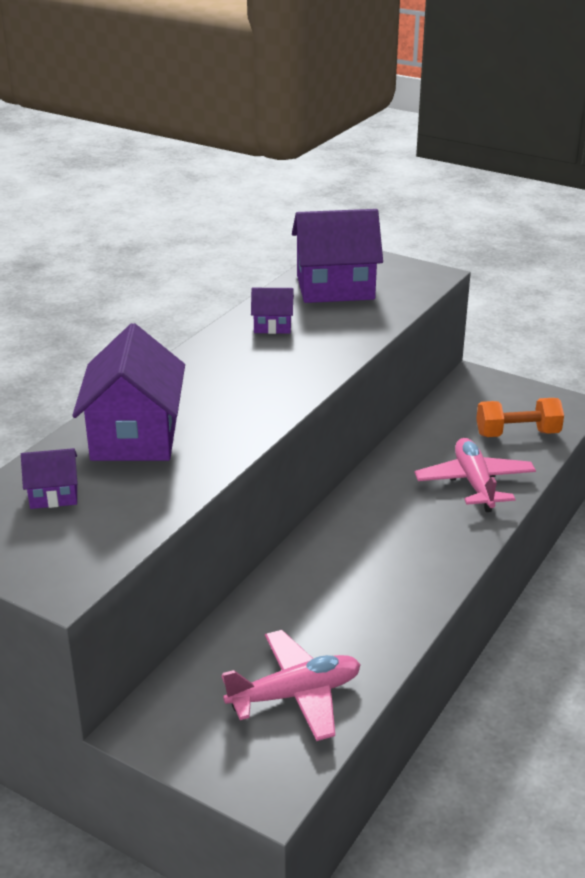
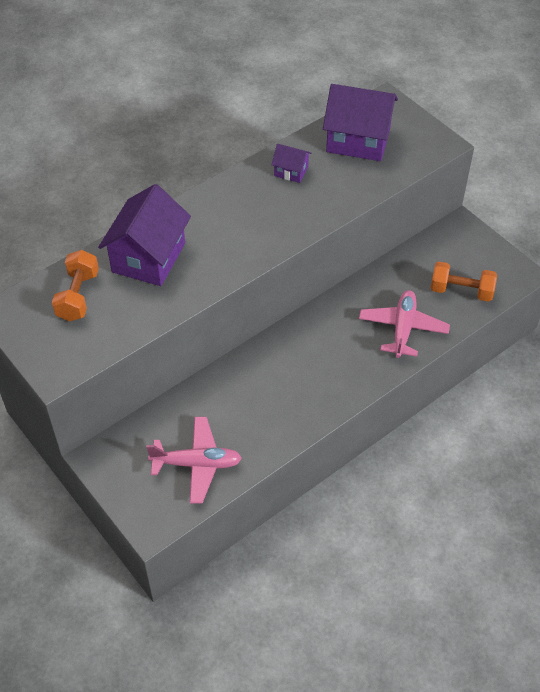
camera: 20 degrees right, 20 degrees up
(53, 495) = (78, 296): purple house -> orange dumbbell

